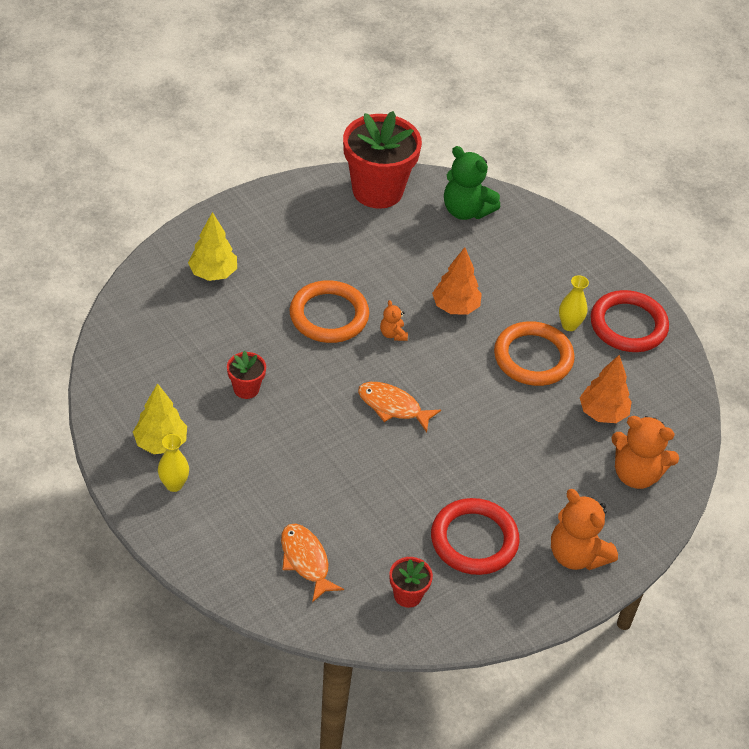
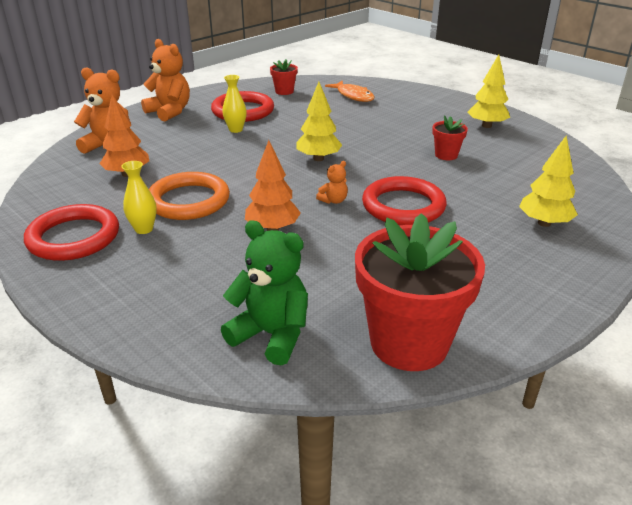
camera: 175 degrees right, 15 degrees down
(174, 484) = (460, 112): yellow vase -> yellow vase (235, 130)
(329, 315) = (403, 206): orange ring -> red ring
(392, 406) = (318, 158): orange fish -> yellow tree
(393, 334) = (333, 200): orange teddy bear -> orange teddy bear turned 75 degrees clockwise

